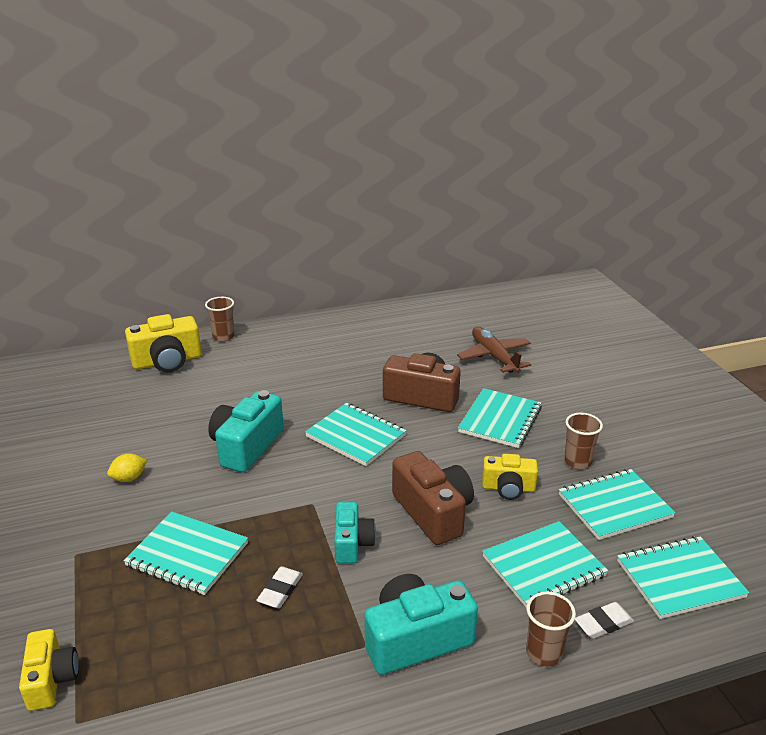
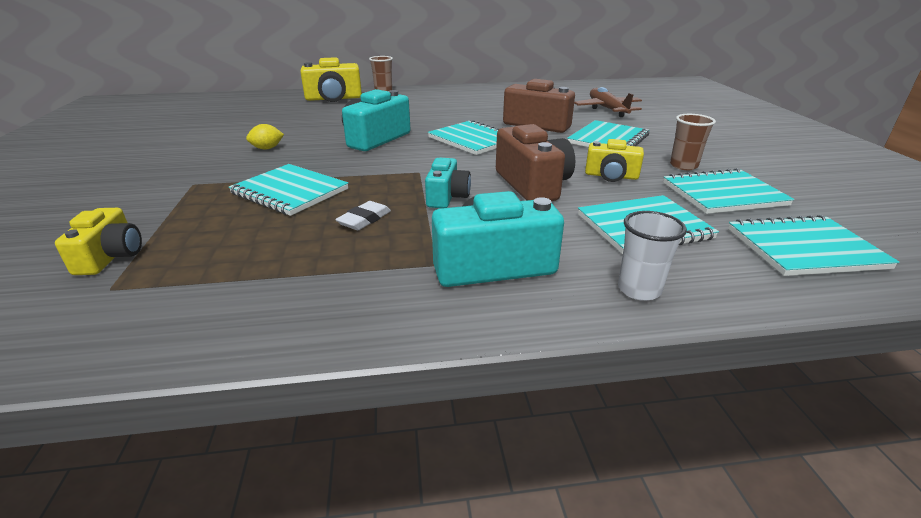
camera: 10 degrees right, 0 degrees up
(544, 653) = (639, 290): brown cup -> white cup
(603, 623) = (713, 273): white eraser -> none

